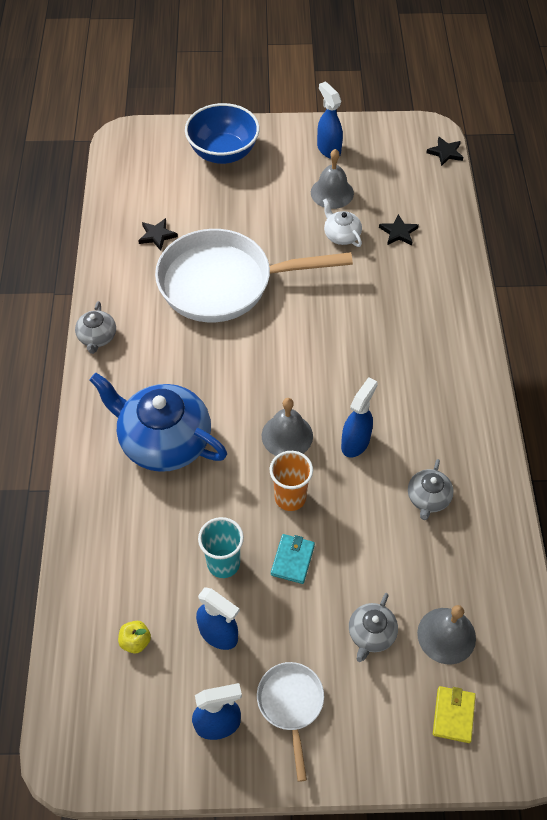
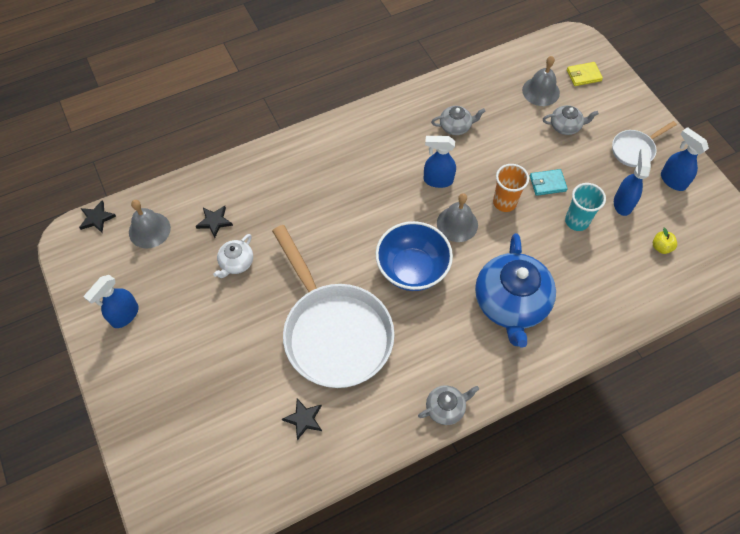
camera: 115 degrees left, 5 degrees up
(223, 153) = (163, 412): blue bowl -> blue bowl (412, 269)
(332, 193) = (185, 290): grey bell -> grey bell (149, 230)

